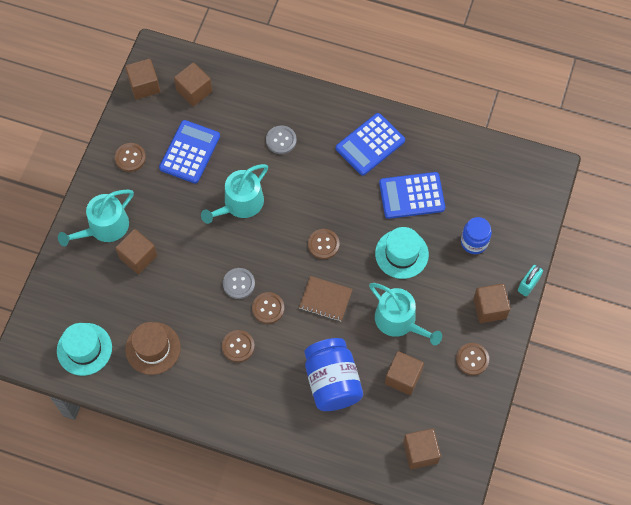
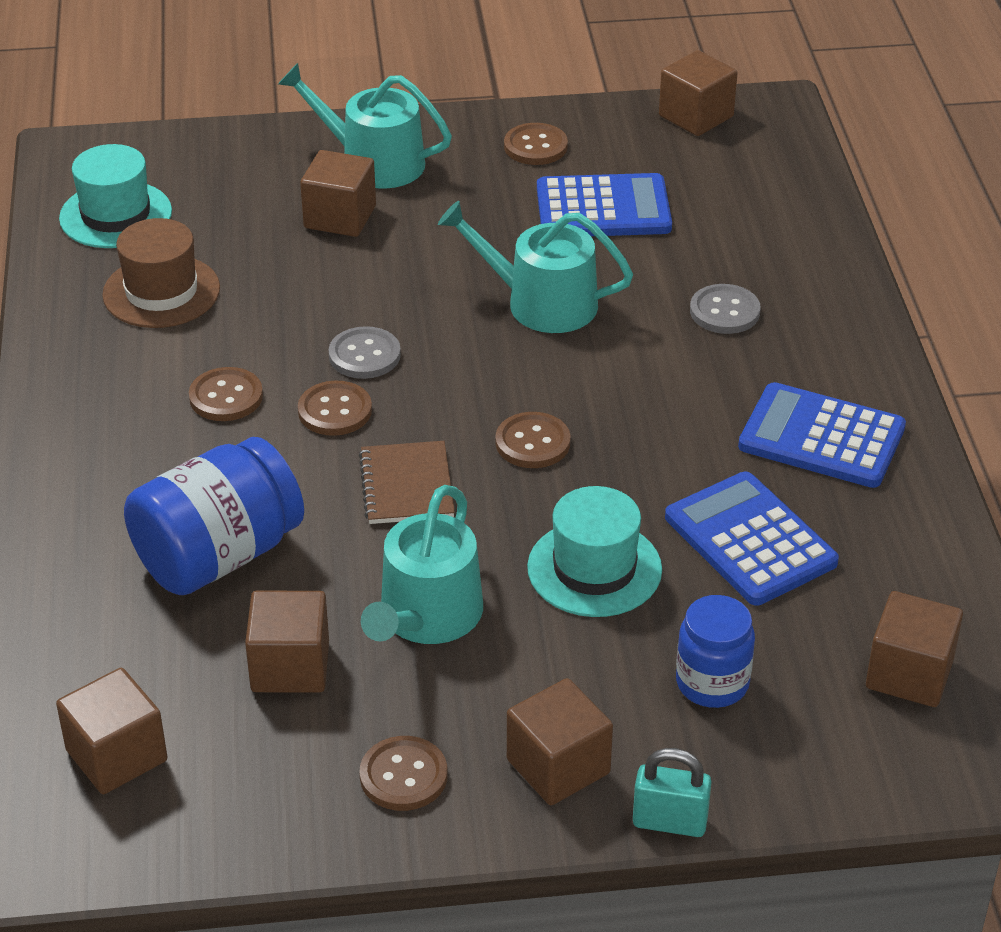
camera: 65 degrees right, 25 degrees down
(194, 91) = (736, 174): brown cube -> brown cube (909, 674)

